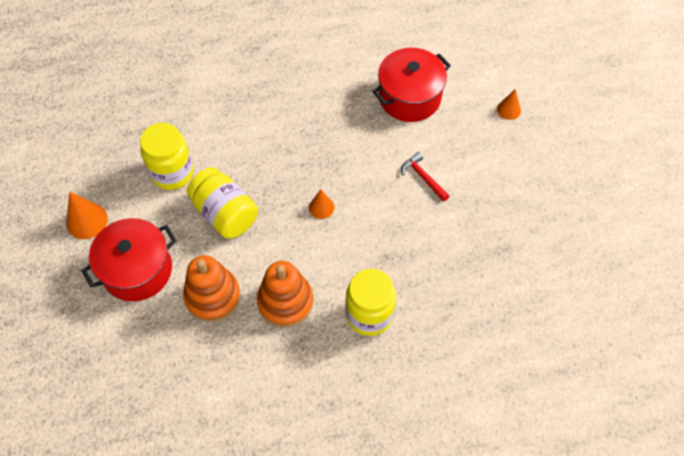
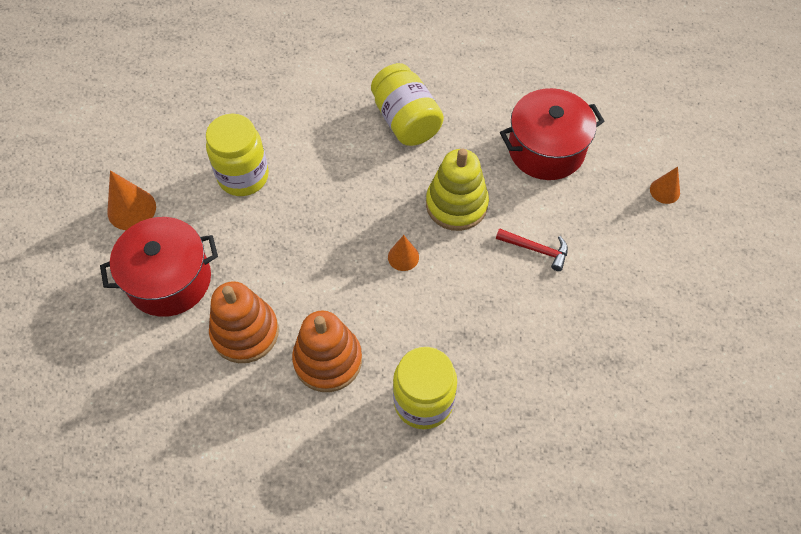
camera: 15 degrees right, 0 degrees up
(225, 214) = (289, 238): yellow jar -> yellow jar (406, 120)
(351, 156) = (456, 204): none -> yellow stacking toy
(423, 177) = (536, 249): red hammer -> red hammer turned 135 degrees clockwise

